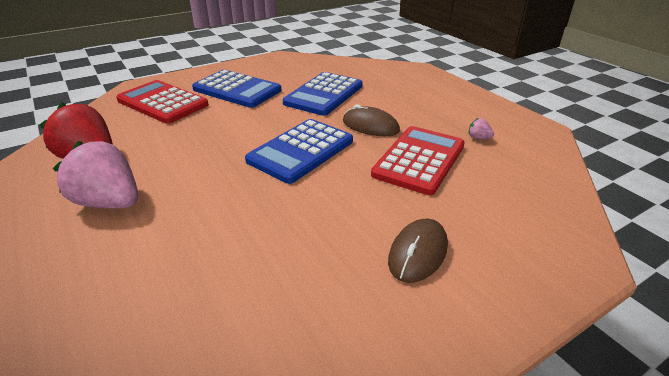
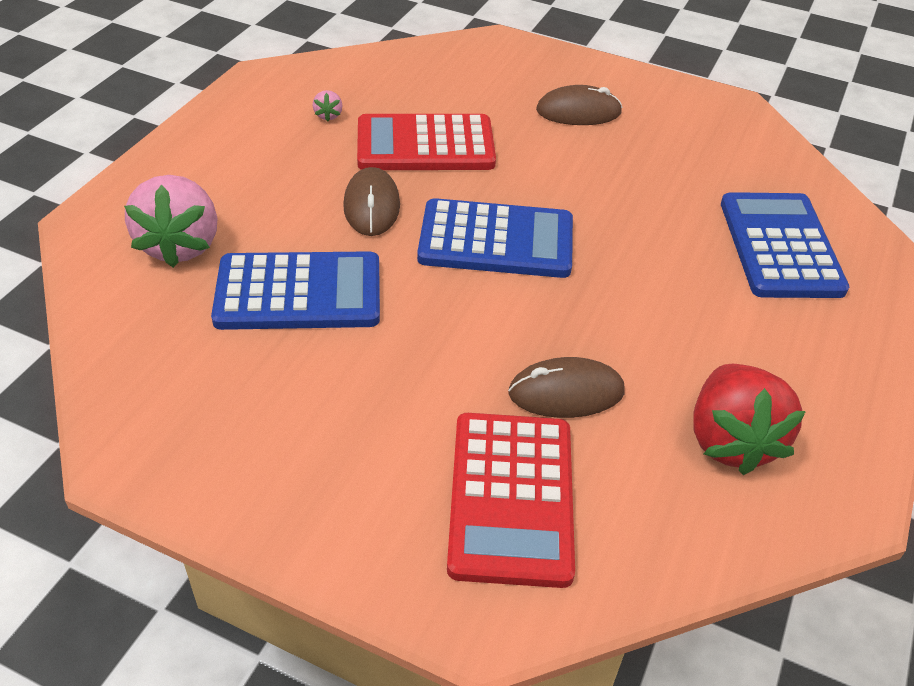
camera: 125 degrees left, 10 degrees up
(109, 202) = (758, 341): pink strawberry -> pink strawberry (180, 245)
(182, 130) = (566, 392): none -> brown mouse
(237, 90) = (368, 420): blue calculator -> blue calculator (780, 246)

